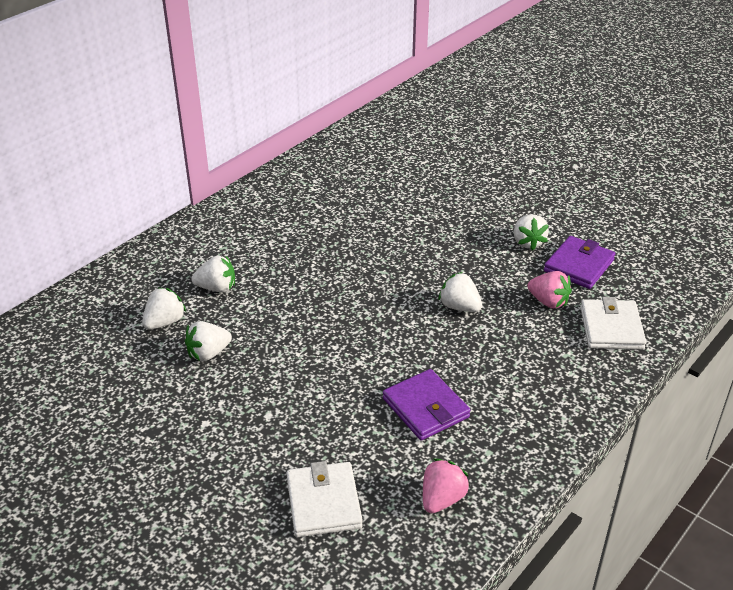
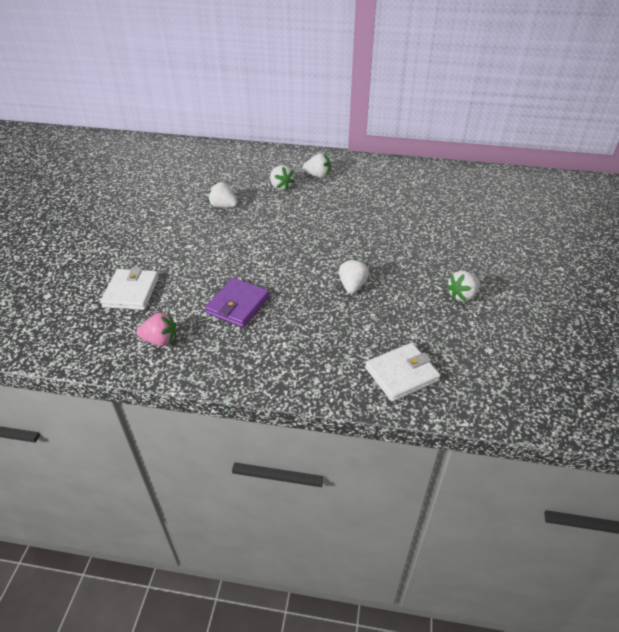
camera: 60 degrees right, 5 degrees up
(165, 322) = (237, 182): white strawberry -> white strawberry (318, 175)
(323, 502) = (131, 292): white wallet -> white wallet turned 45 degrees counterclockwise
(548, 302) = (400, 329): pink strawberry -> none
(578, 265) = (463, 332): purple wallet -> none

